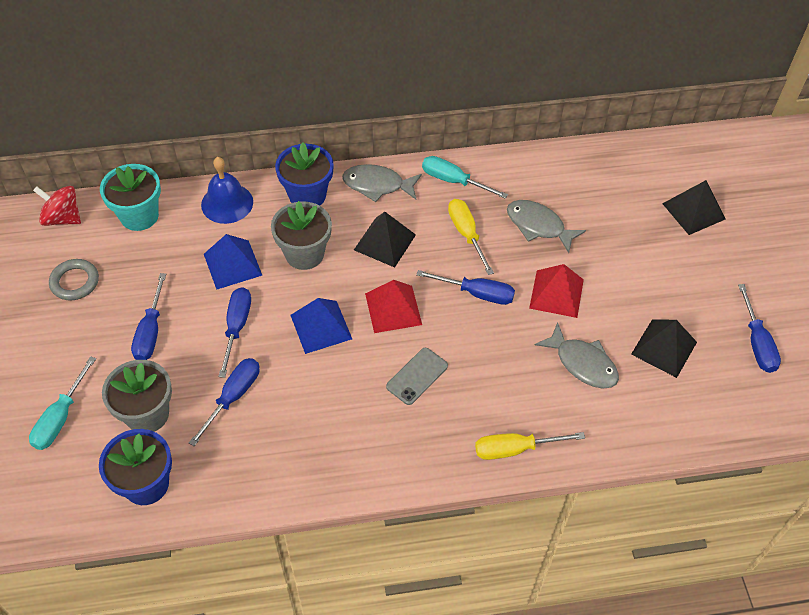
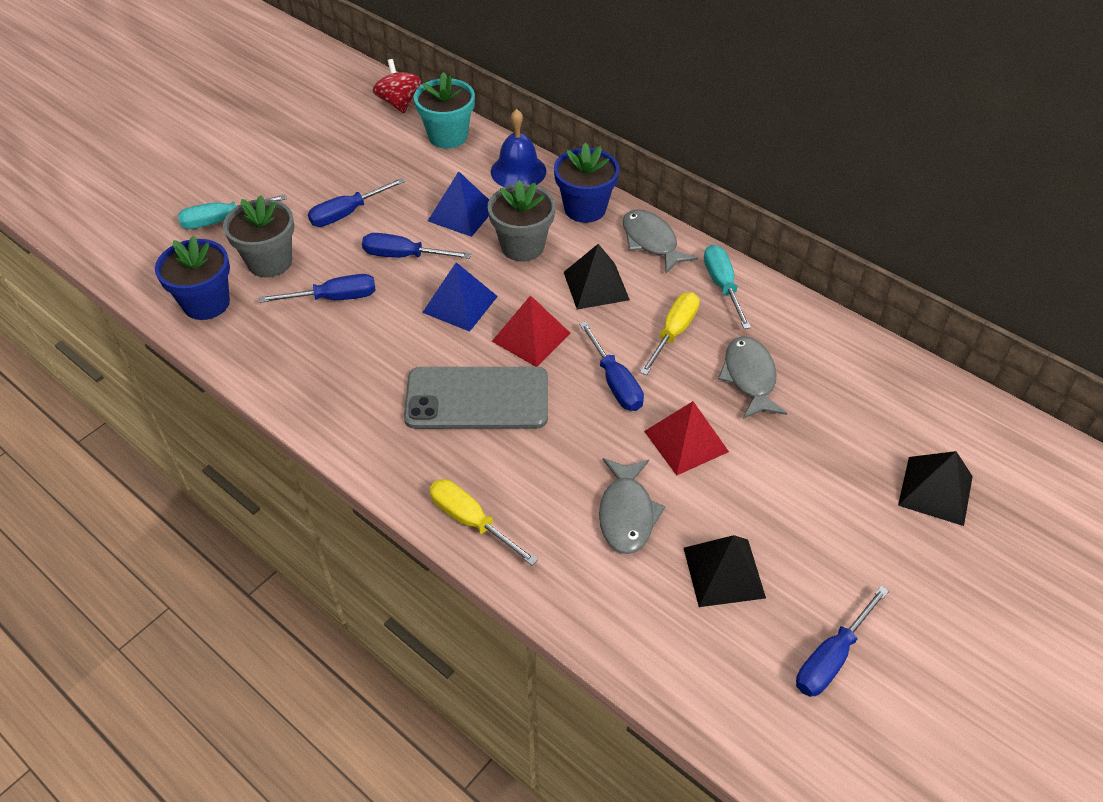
camera: 50 degrees right, 5 degrees down
(75, 282) = (349, 147): grey ring -> none
(237, 327) = (403, 256): blue screwdriver -> blue screwdriver turned 135 degrees counterclockwise
(417, 376) = (477, 399): grey phone -> grey phone, size x1.92

